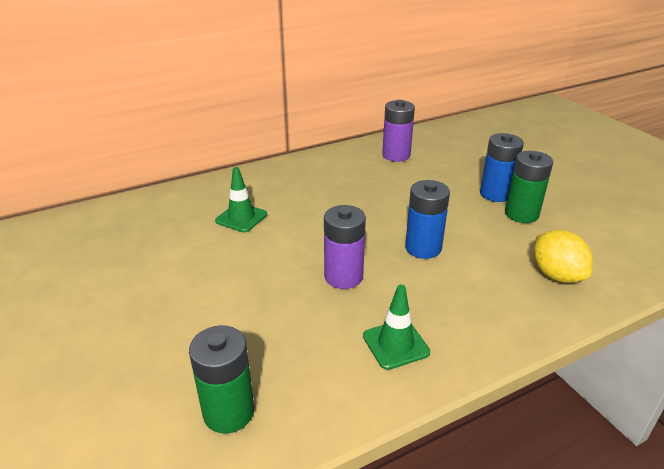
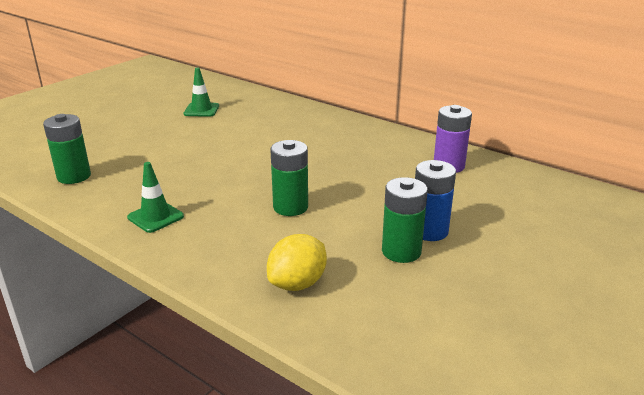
camera: 65 degrees right, 5 degrees down
(241, 218) = (274, 130): green traffic cone -> green traffic cone (201, 110)
(343, 277) = (225, 182): purple battery -> none
(423, 248) = (290, 207): blue battery -> green battery

